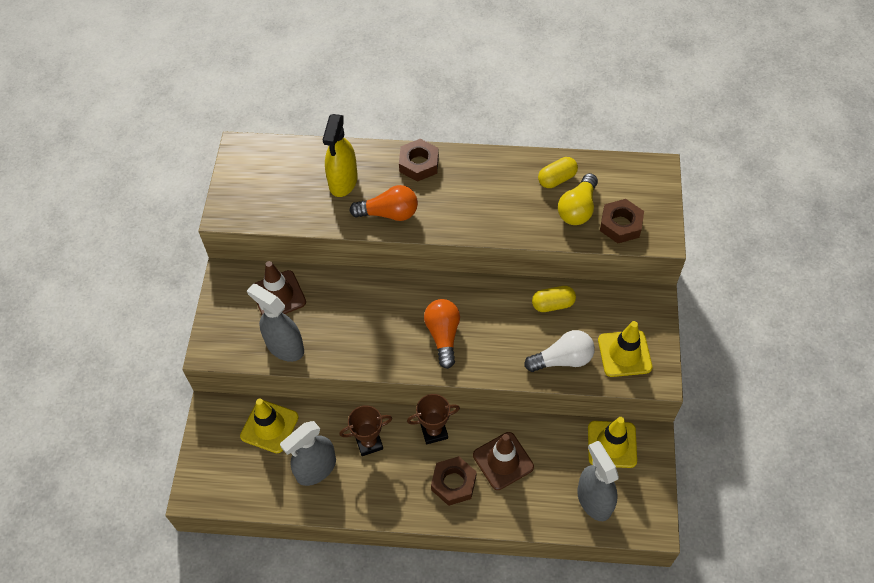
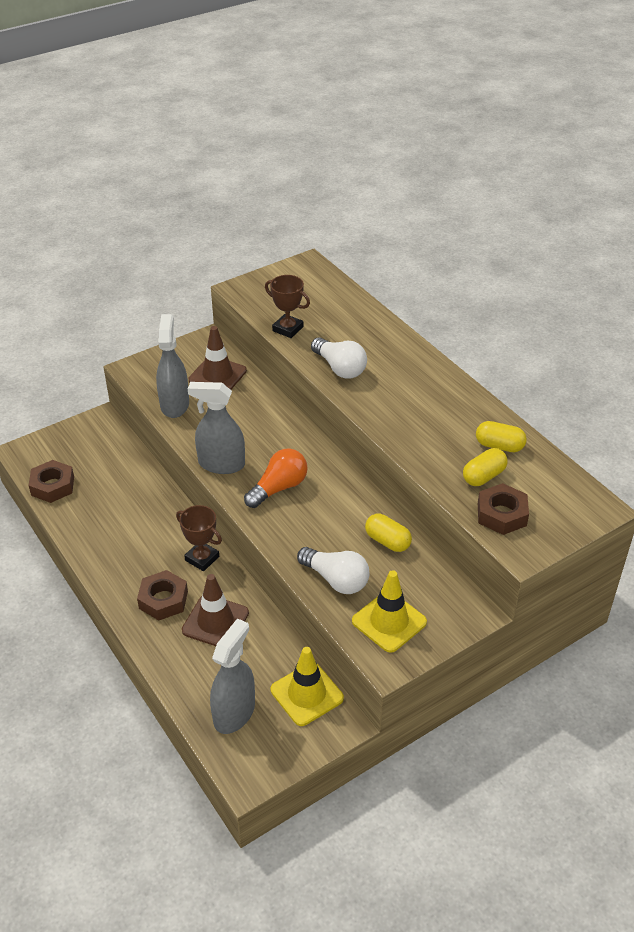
camera: 50 degrees right, 15 degrees down
(269, 426) = (115, 458): yellow traffic cone -> none
(316, 469) = (101, 506): grey spray bottle -> grey spray bottle (221, 464)
(343, 181) = (341, 328): yellow spray bottle -> none
(369, 442) = (154, 524): brown trophy -> brown trophy (288, 329)
(389, 213) = (340, 368): orange light bulb -> white light bulb
(419, 164) = (409, 358): brown nut -> brown nut (52, 486)
(577, 209) = (483, 476): yellow light bulb -> yellow capsule

